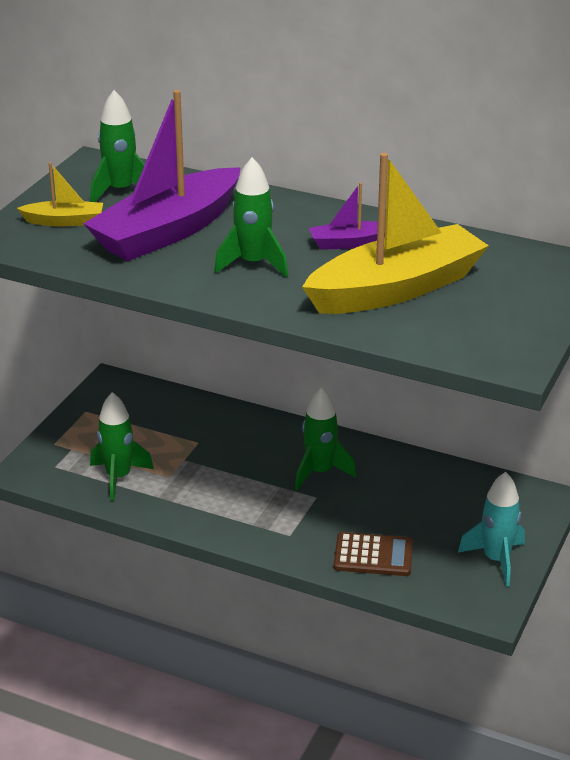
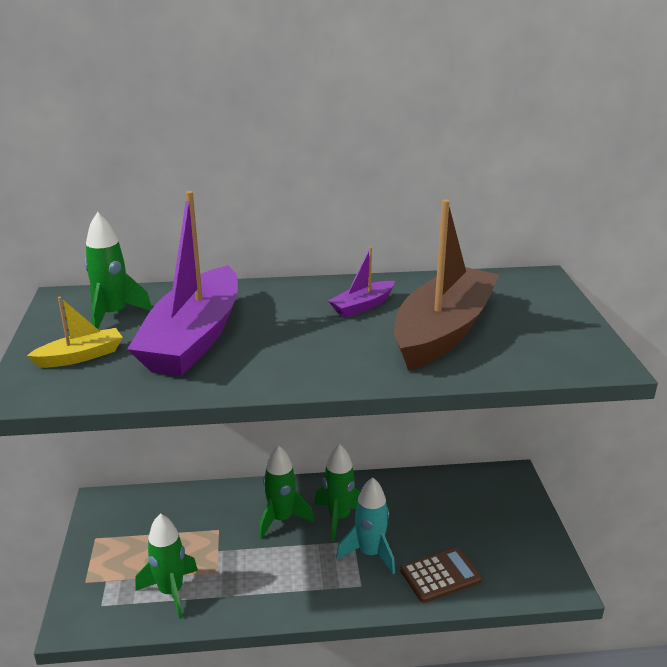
camera: 30 degrees left, 5 degrees down
(253, 264) = (302, 345): green rocket -> green rocket (281, 519)
(396, 289) = (443, 331): yellow boat -> brown boat
(496, 560) = (528, 540): turquoise rocket -> turquoise rocket (370, 553)

